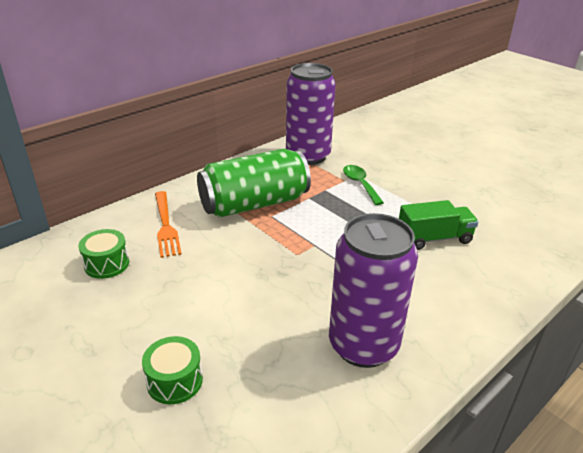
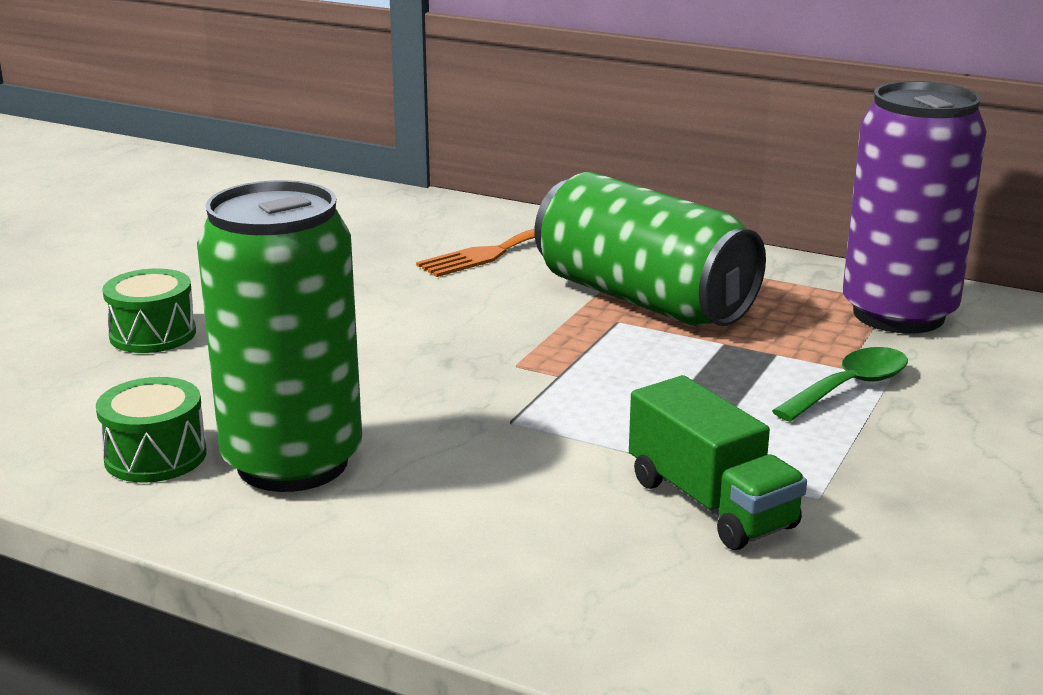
camera: 70 degrees right, 10 degrees down
(107, 264) = (373, 237): green drum -> green drum (155, 456)
(363, 345) = (292, 463): purple can -> green can

